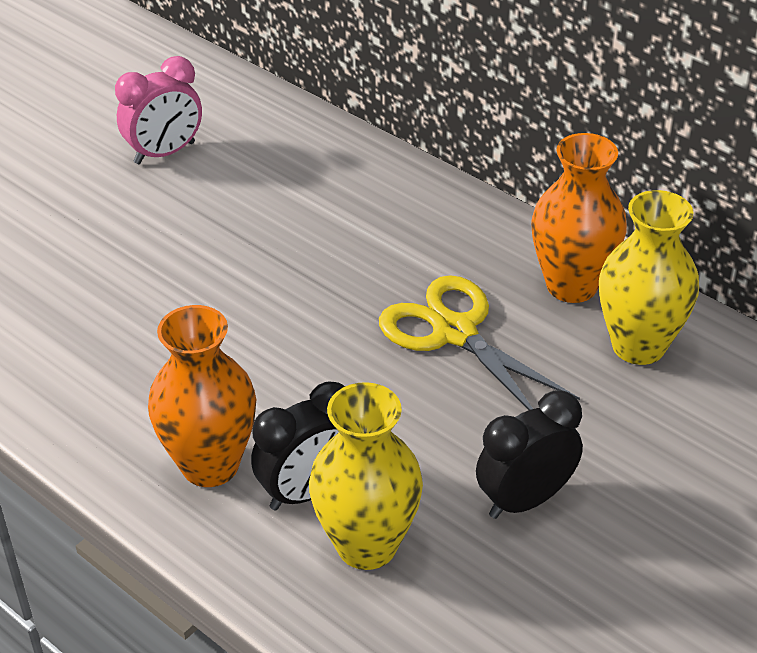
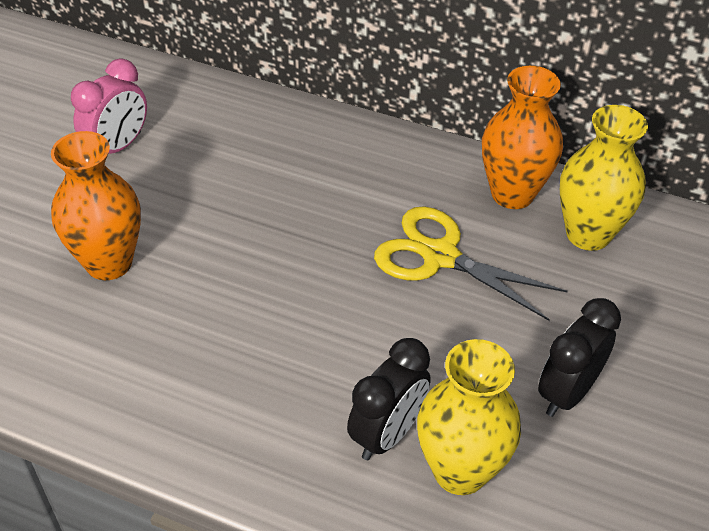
camera: 20 degrees left, 5 degrees up
(210, 465) = (291, 432): orange vase -> orange vase (109, 263)

